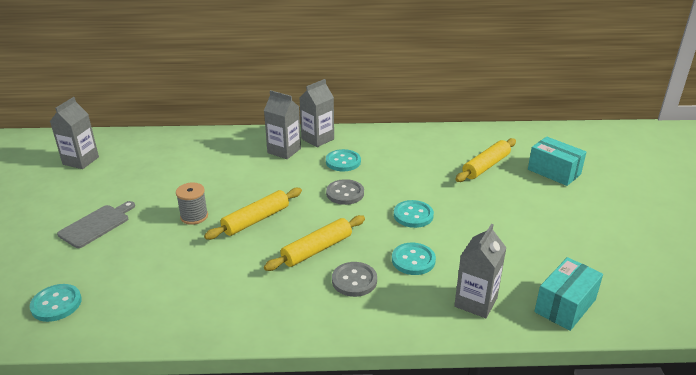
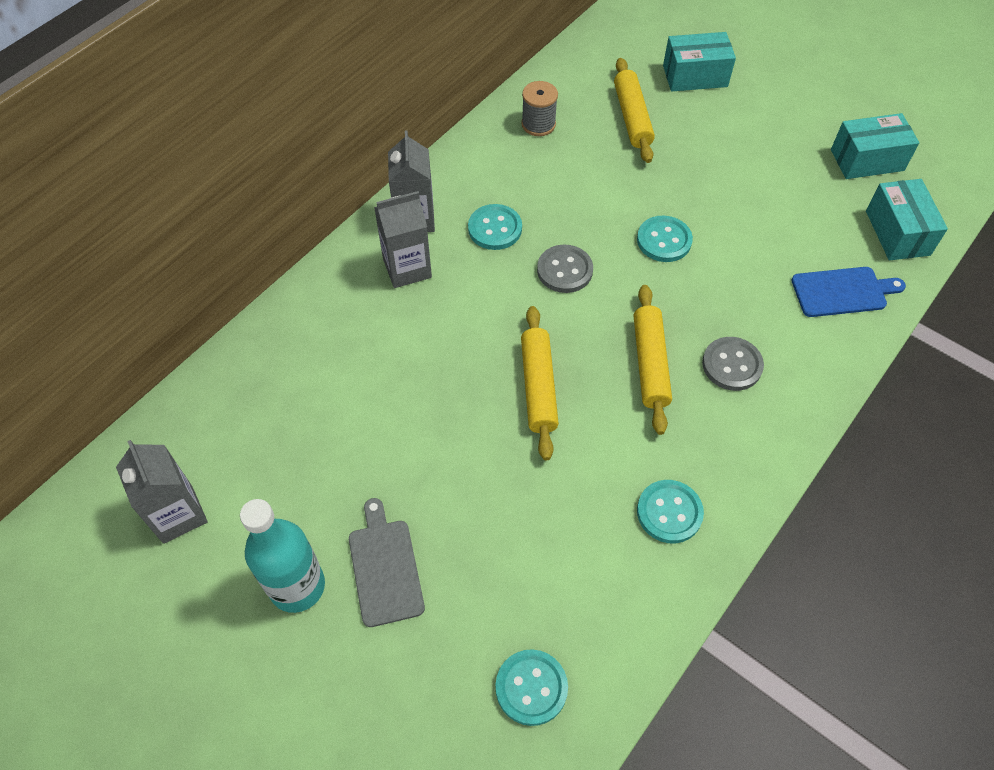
camera: 50 degrees left, 25 degrees up
(66, 206) = (297, 586): none -> turquoise bottle
(194, 216) = (470, 446): grey spool -> grey spool (538, 124)
(413, 260) = (740, 294): turquoise button -> turquoise button (669, 512)
(475, 302) = (842, 292): grey carton -> blue cutting board
(606, 264) = (867, 160): none -> turquoise box

